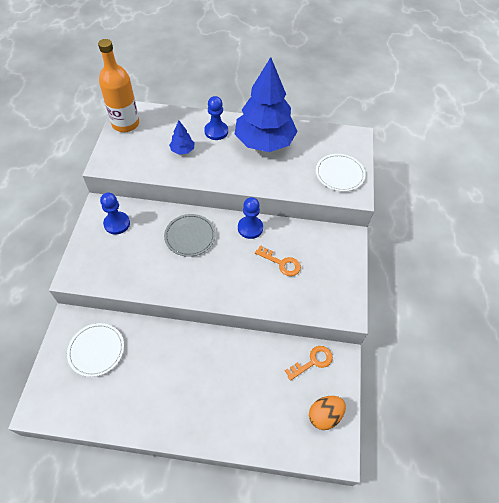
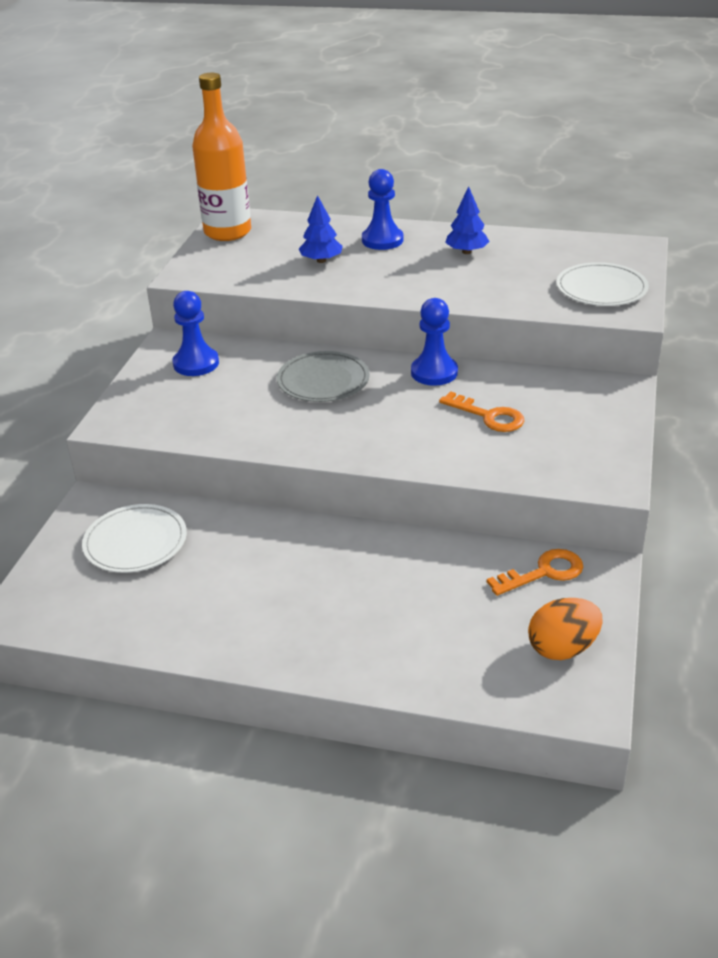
camera: 10 degrees right, 20 degrees down
(264, 142) = (466, 252): blue tree -> blue tree, size x0.40

